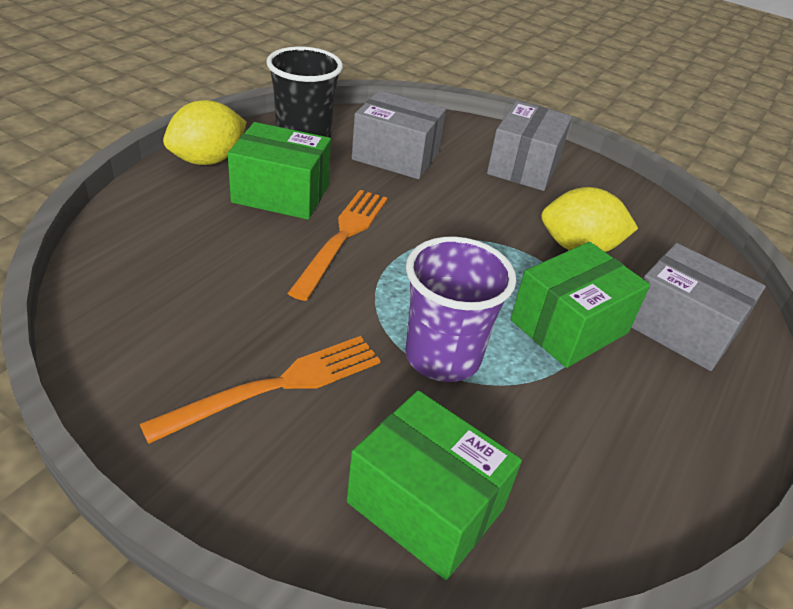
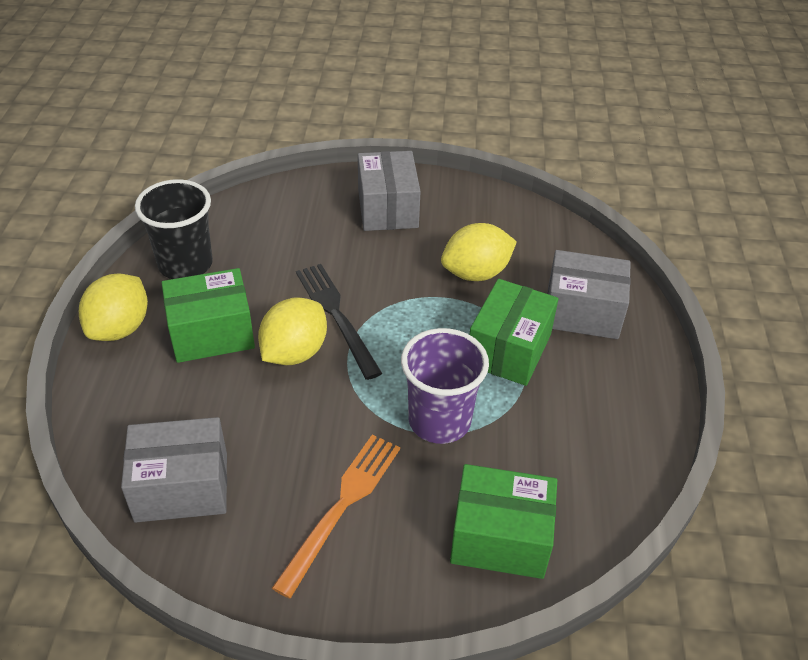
camera: 25 degrees left, 5 degrees up
(342, 238) = (294, 352): orange fork -> yellow lemon
(395, 156) = (277, 246): grey box -> grey box (181, 487)
(407, 226) = (336, 315): none -> black fork

